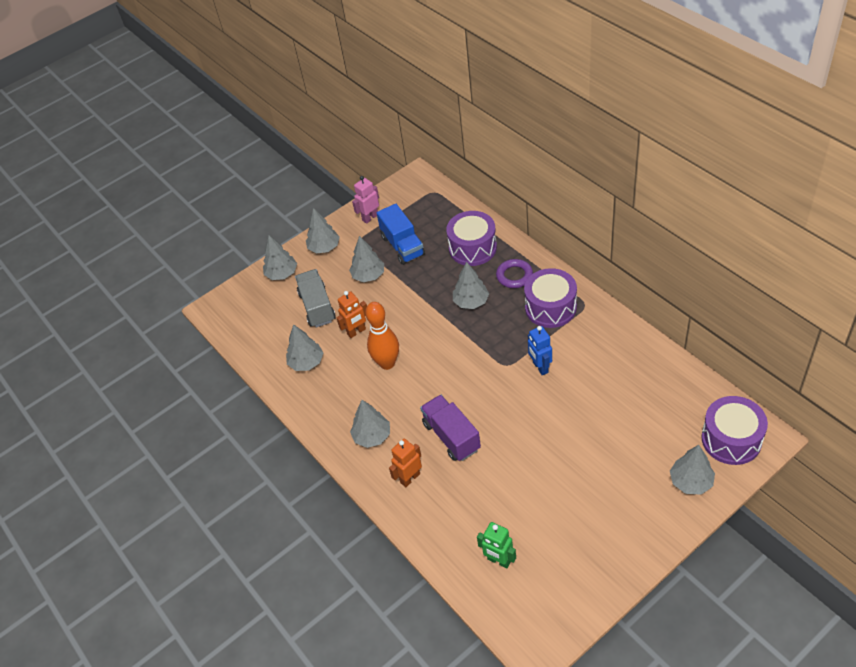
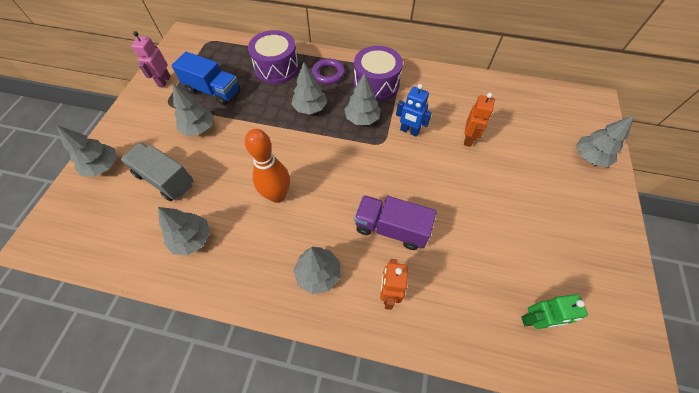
camera: 45 degrees left, 10 degrees up
(324, 247) = (135, 123): grey tree -> grey tree (362, 118)
(356, 332) = (224, 182): orange robot -> orange robot (468, 139)
(731, 439) = (580, 113): purple drum -> none

